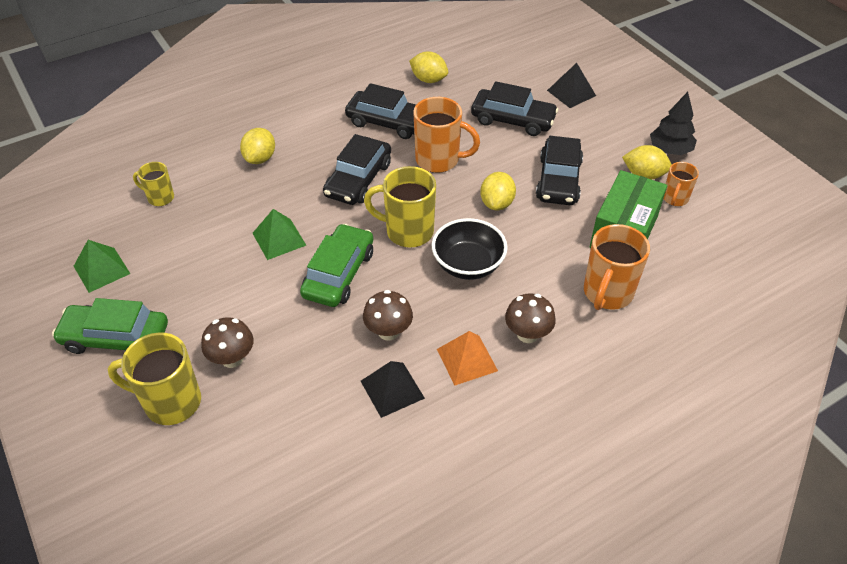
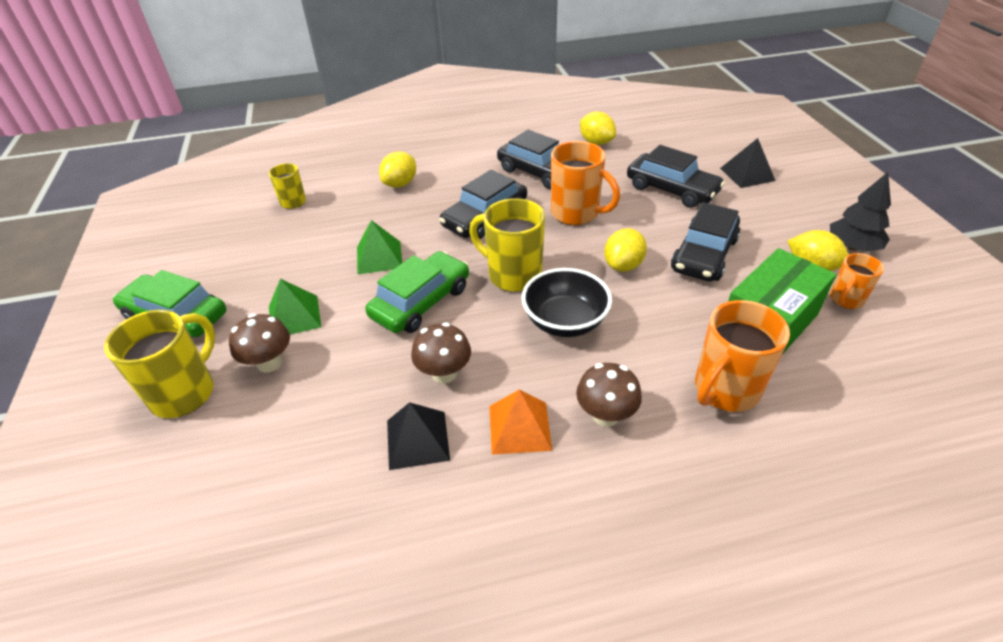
camera: 20 degrees right, 5 degrees down
(101, 269) = (204, 252): green pyramid -> green pyramid (294, 316)
(170, 402) = (185, 392): yellow mug -> yellow mug turned 90 degrees clockwise

